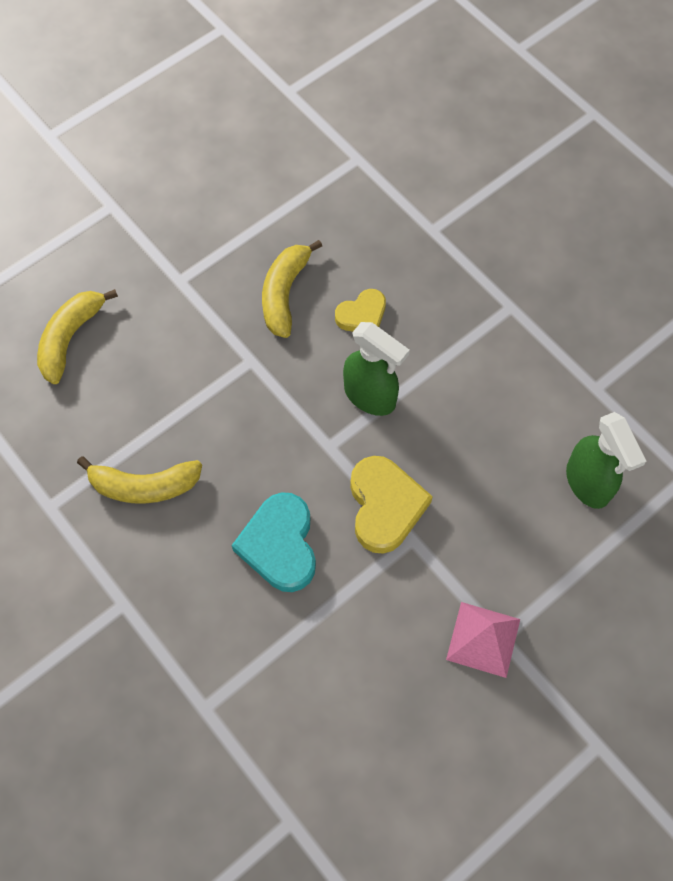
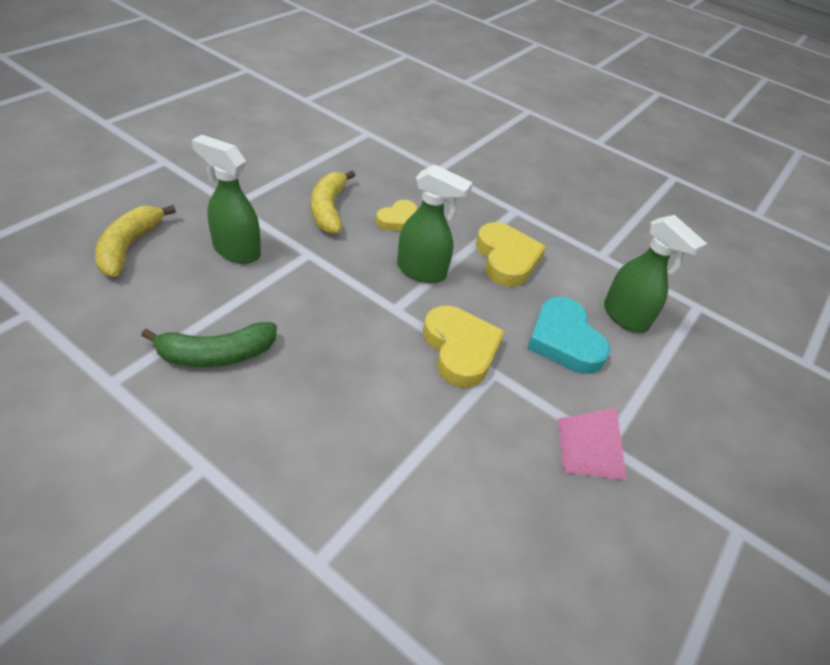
camera: 20 degrees left, 20 degrees down
(144, 486) = (216, 354): yellow banana -> green banana
(176, 351) = (236, 251): none -> green spray bottle
(280, 545) = (368, 391): turquoise heart -> turquoise heart (564, 340)
(474, 385) = (506, 259): none -> yellow heart

